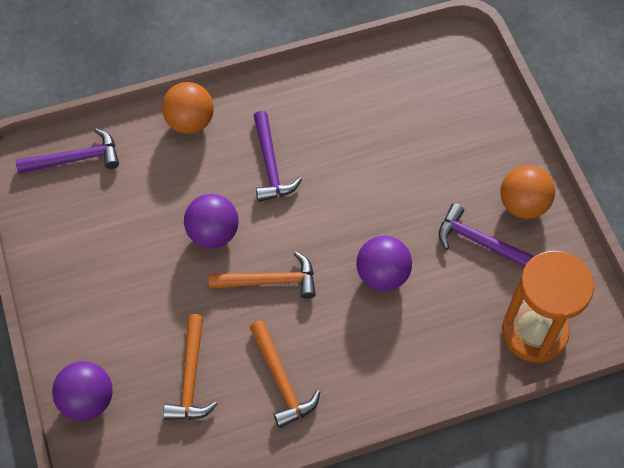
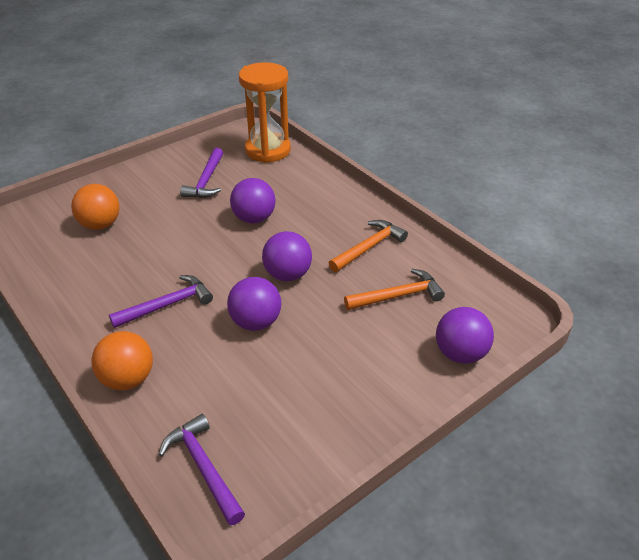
camera: 110 degrees left, 20 degrees down
(270, 281) = (287, 274): orange hammer -> purple ball
(522, 205) = (167, 169): orange ball -> orange ball (100, 225)

